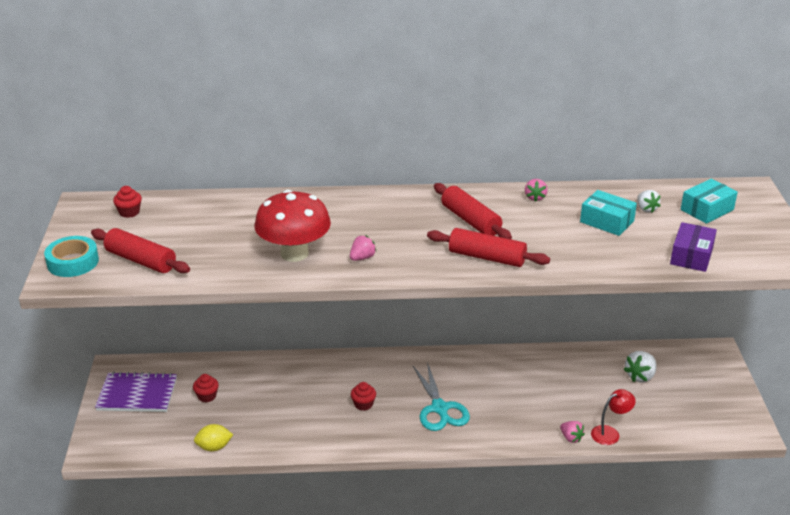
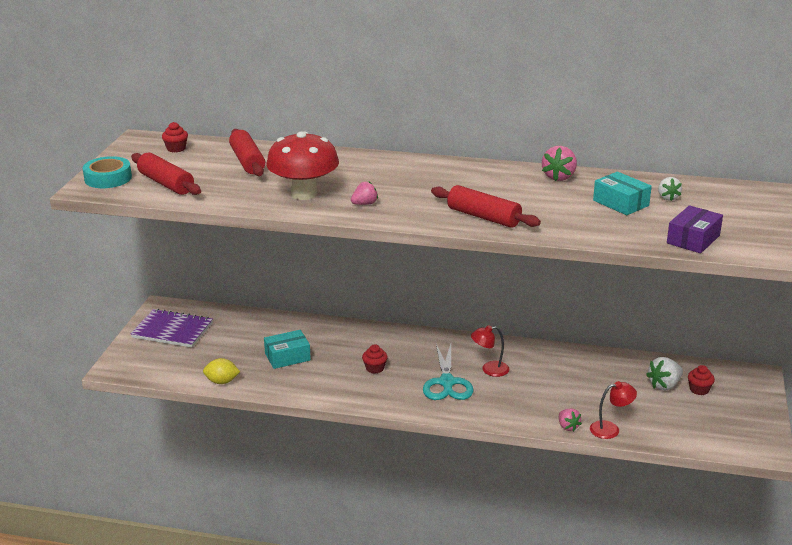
camera: 15 degrees right, 5 degrees down
(207, 396) = (233, 341): red cupcake -> red cupcake (699, 390)
(470, 220) = (484, 188): red rolling pin -> red rolling pin (247, 161)
(474, 386) = (489, 369): none -> red lamp
(535, 197) = (559, 177): pink strawberry -> pink strawberry, size x1.54
(707, 210) = (732, 205): turquoise box -> turquoise box (287, 357)

